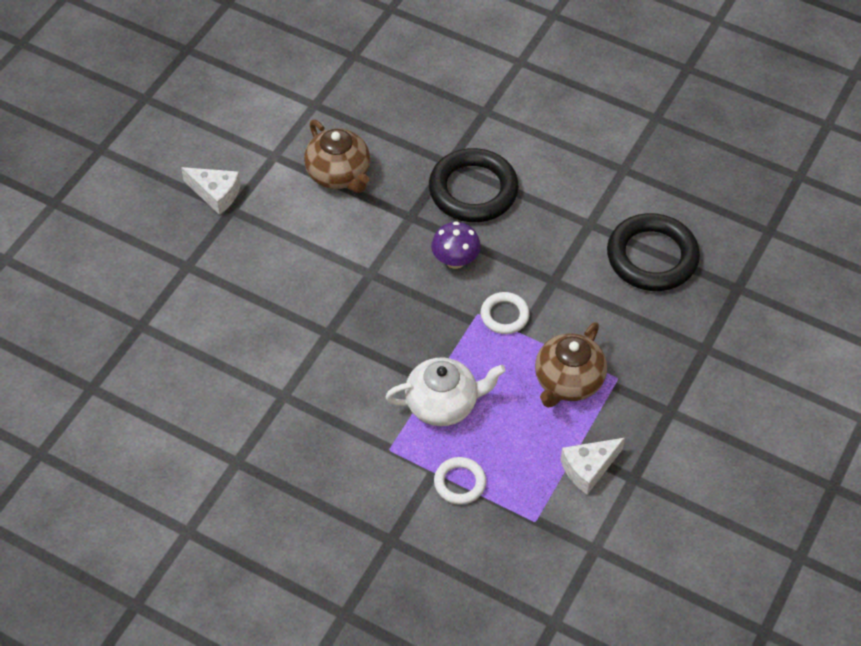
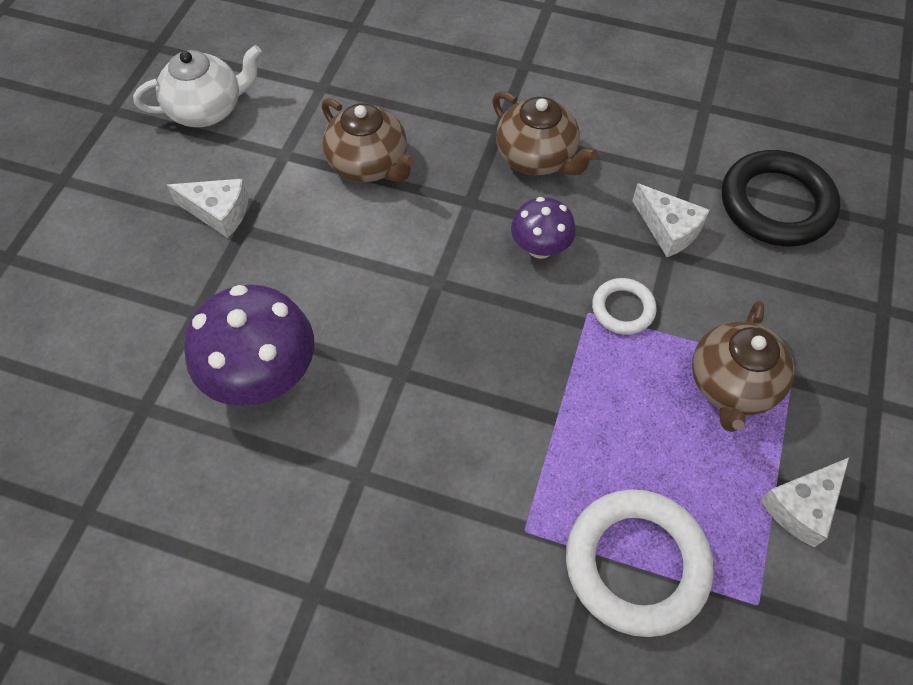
camera: 10 degrees left, 5 degrees up
(228, 318) = (263, 376): none -> purple mushroom
(443, 404) = (579, 447): white teapot -> white teapot (207, 109)
(459, 483) = (636, 564): white ring -> white ring, size x1.93
(473, 190) = (537, 158): black ring -> brown teapot
(559, 262) = (668, 229): none -> white cheese

